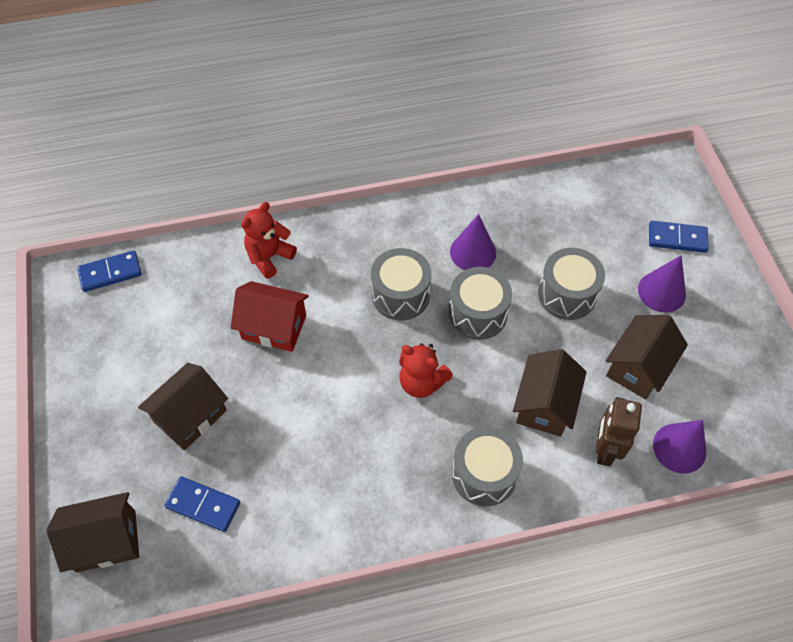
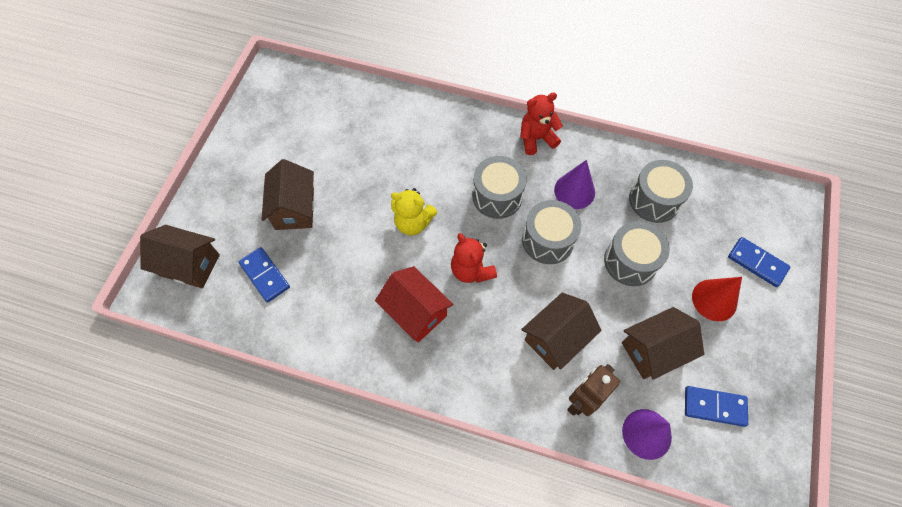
camera: 30 degrees right, 5 degrees up
(110, 273) = (304, 81): blue domino -> blue domino (714, 407)
(190, 416) = (294, 208): brown house -> brown house turned 75 degrees counterclockwise
(269, 257) = (418, 121): red teddy bear -> red teddy bear (536, 139)
(274, 327) = (390, 174): red house -> red house (415, 312)
(331, 365) = (413, 222): none -> yellow teddy bear
(484, 474) = (475, 365): grey drum -> grey drum (654, 200)
(661, 292) = (714, 300): purple cone -> red cone

